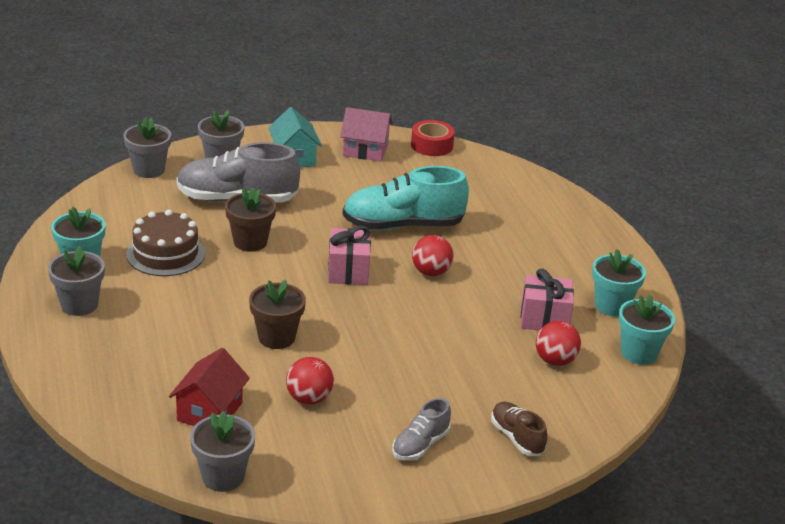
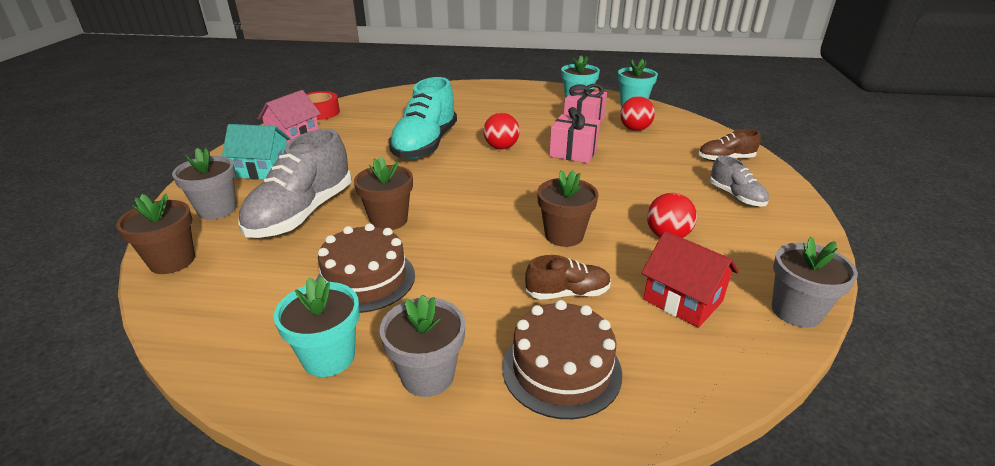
camera: 65 degrees left, 0 degrees up
(105, 358) = (561, 369): none -> brown cake
(149, 170) = (172, 261): grey flower pot -> brown flower pot
(192, 350) = (567, 293): none -> brown shoe
(348, 271) = (476, 180): pink gift -> pink gift (573, 153)

